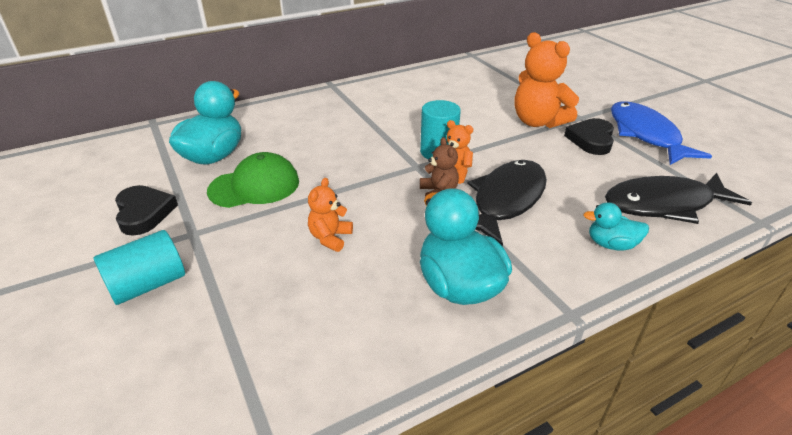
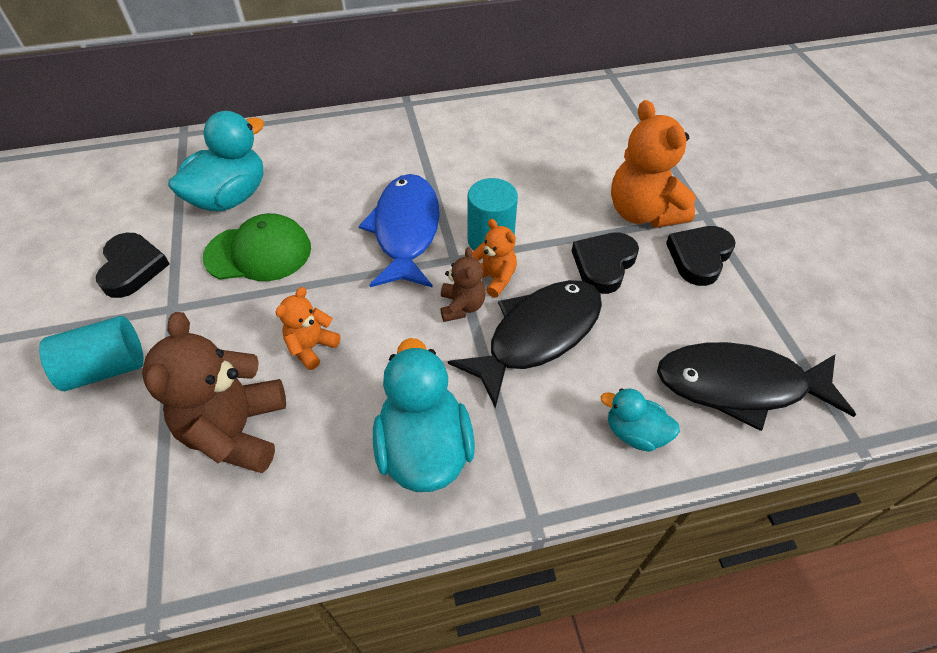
camera: 15 degrees right, 15 degrees up
(292, 305) = (237, 430): none -> brown teddy bear
(528, 153) = (603, 264): none -> black heart
(645, 135) = (780, 262): blue fish -> blue fish (406, 230)

